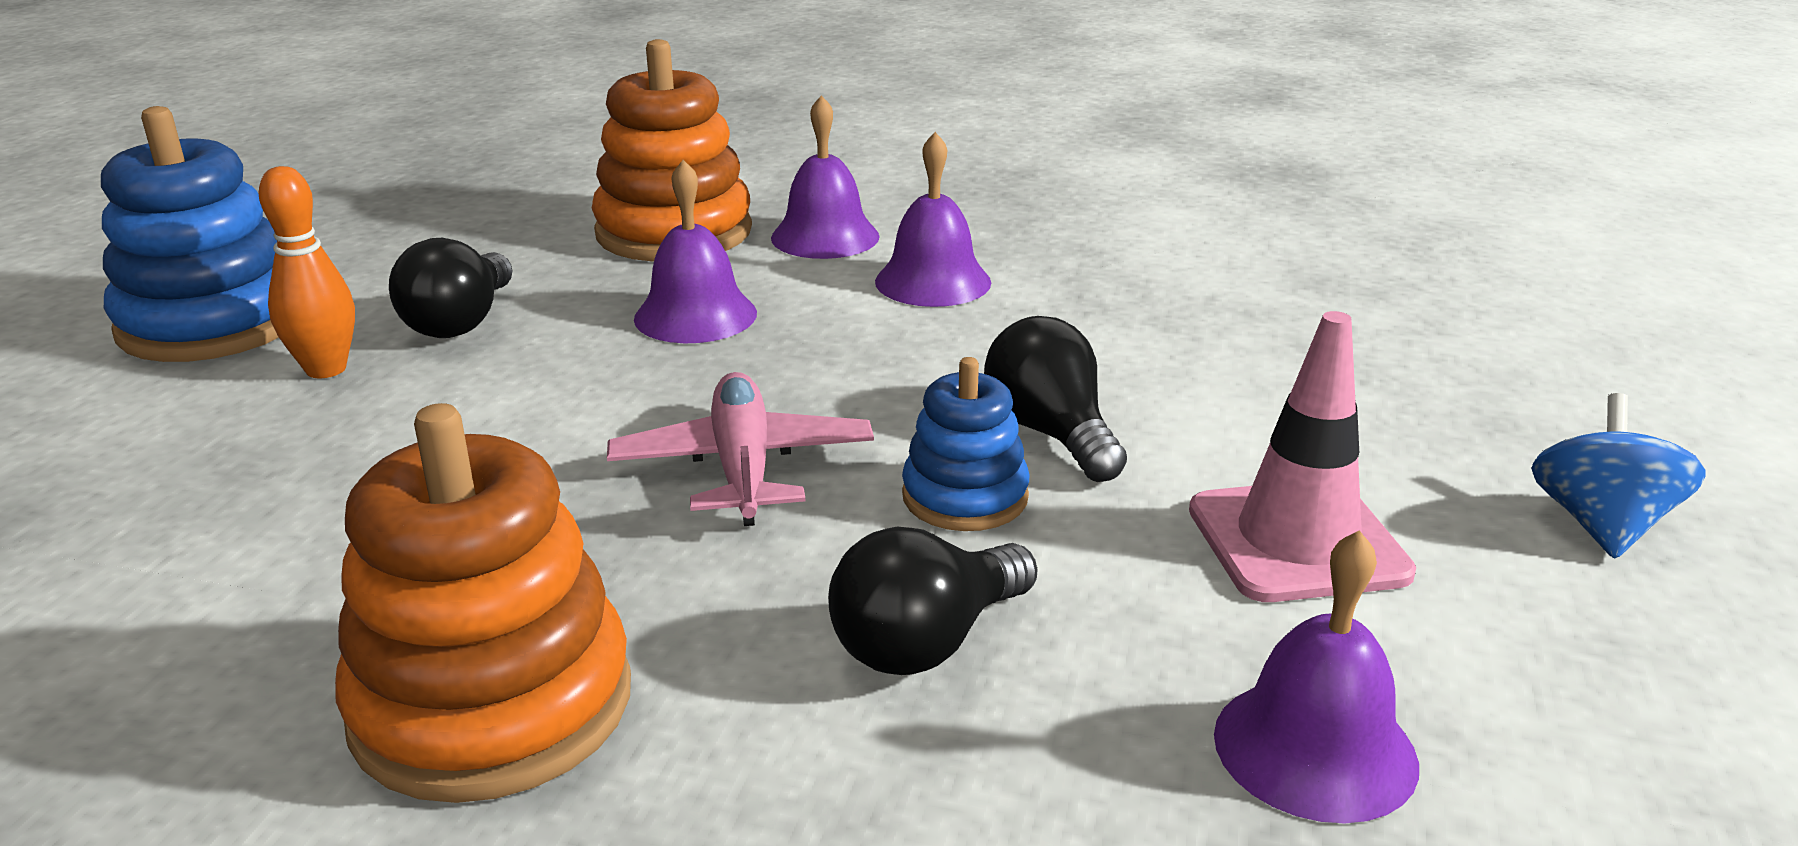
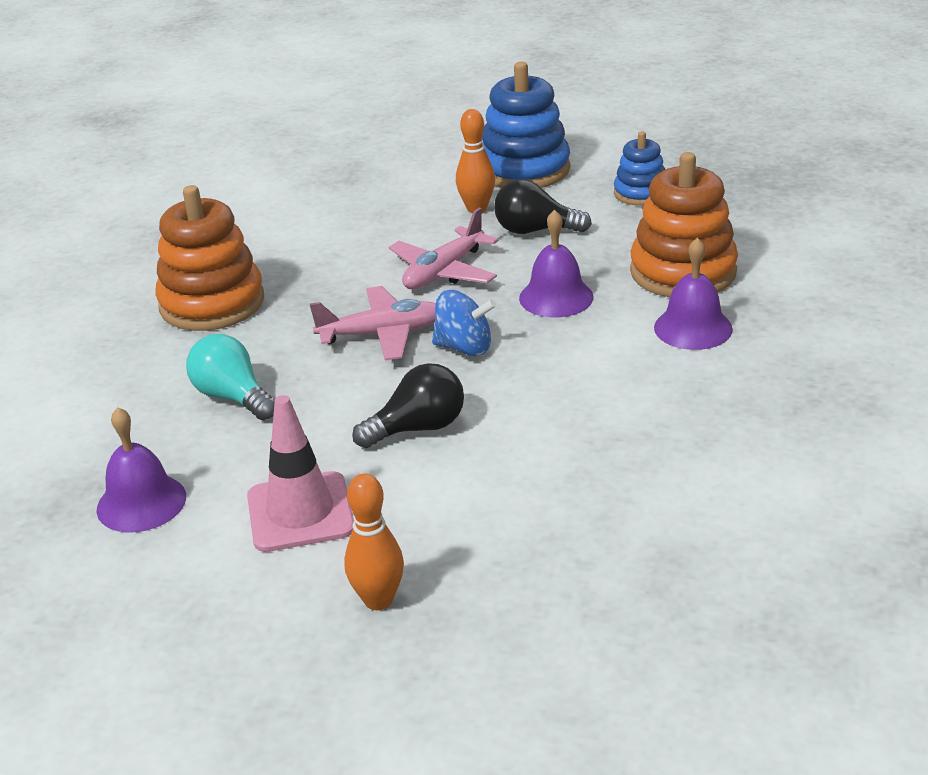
camera: 90 degrees right, 5 degrees up
(547, 404) = (444, 272): none -> pink plane
(927, 642) = (233, 397): black light bulb -> turquoise light bulb
(933, 281) = (626, 376): purple bell -> none
(965, 497) = (351, 402): blue stacking toy -> blue stacking toy (640, 193)
(1482, 466) = (378, 600): none -> orange bowling pin
(1600, 525) = (307, 639): blue spinning top -> blue spinning top (464, 348)

